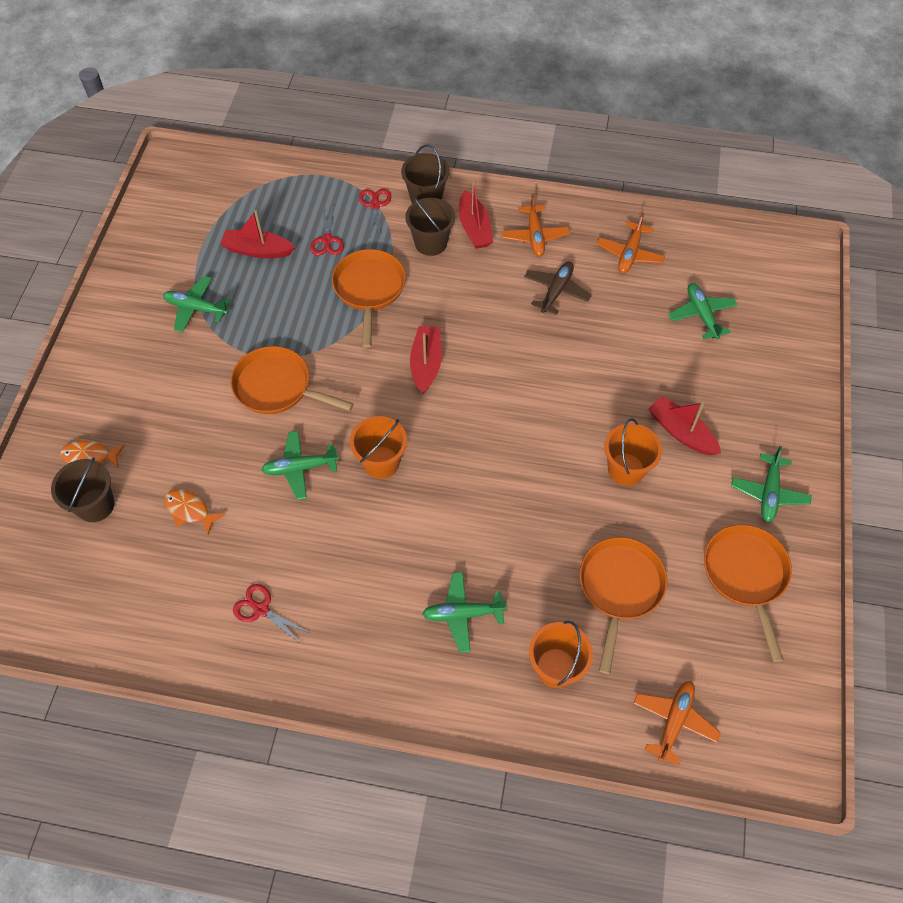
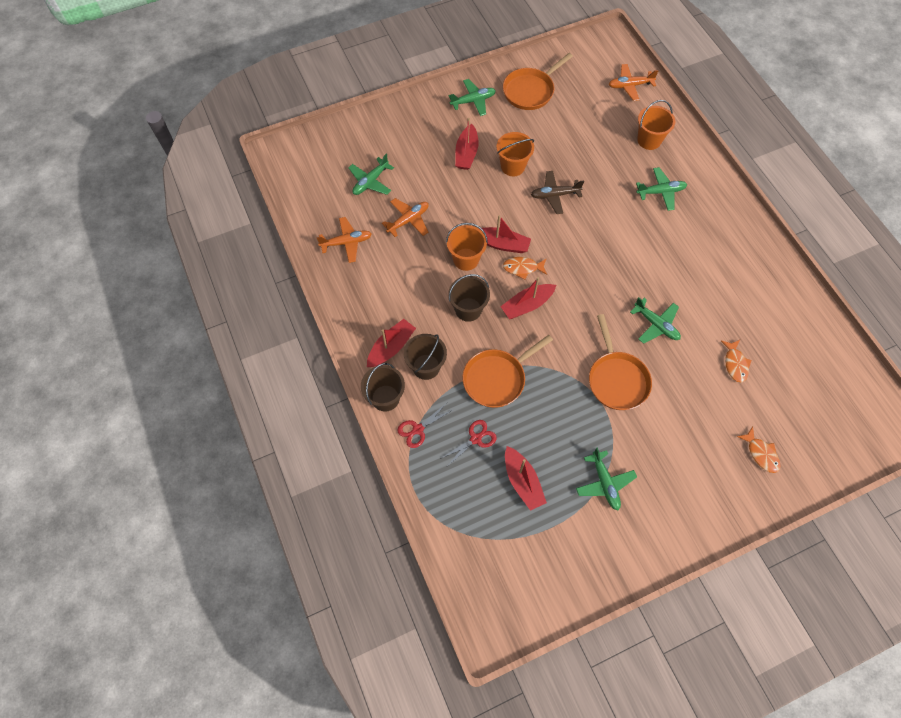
camera: 125 degrees left, 5 degrees up
(95, 505) = (783, 421): brown bucket -> brown bucket (468, 309)
(261, 609) = (748, 283): red scissors -> none
(381, 462) = (614, 285): orange bucket -> orange bucket (466, 259)
(462, 614) = (660, 192): green plane -> green plane turned 60 degrees counterclockwise
(474, 388) = (522, 268): none -> orange fish
(520, 388) = (502, 244): none -> red boat
(535, 236) = (371, 305): orange plane -> orange plane (408, 220)
(556, 291) = (411, 266): brown plane -> brown plane (555, 195)
(619, 589) = (585, 136): orange pan -> none

